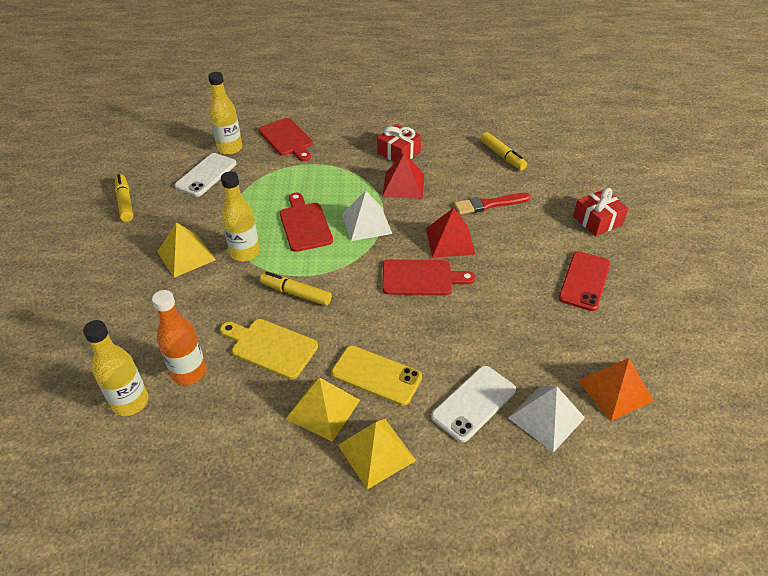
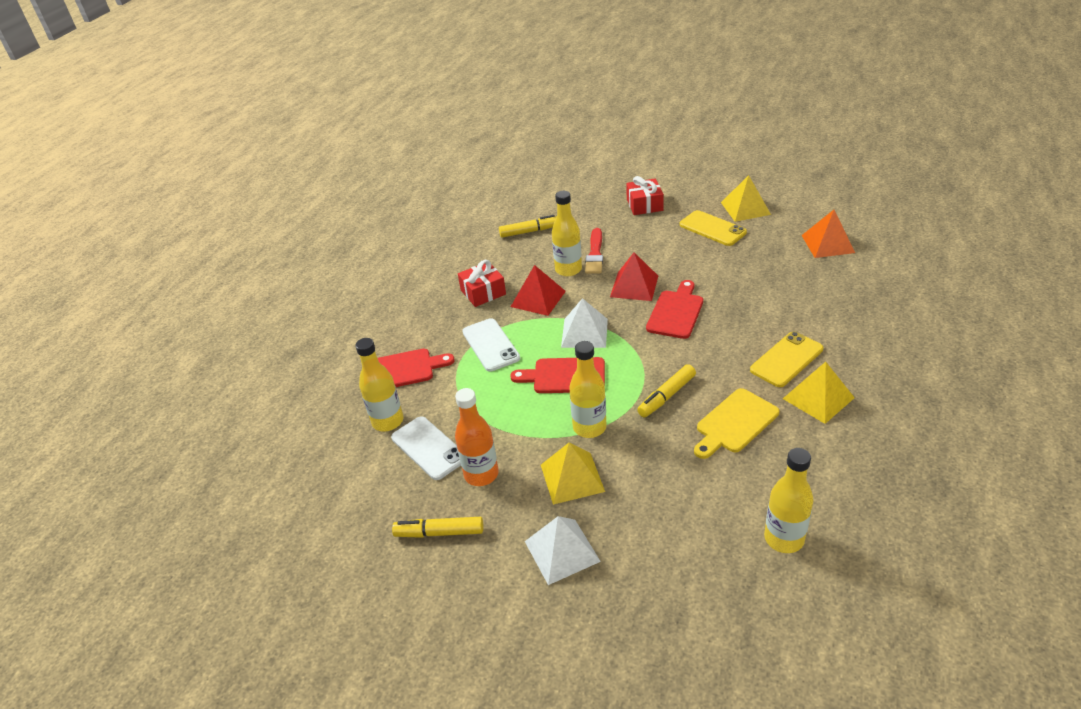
camera: 65 degrees left, 5 degrees down
(189, 372) = (753, 488): orange bottle -> orange bottle (481, 474)
(376, 452) = (869, 373): yellow pyramid -> yellow pyramid (745, 208)
(455, 193) = (568, 270): none -> yellow bottle
(474, 403) = (827, 312): white phone -> white phone (490, 345)
(546, 417) = (847, 280): white pyramid -> white pyramid (562, 551)
(584, 281) = (712, 228): red phone -> yellow phone

